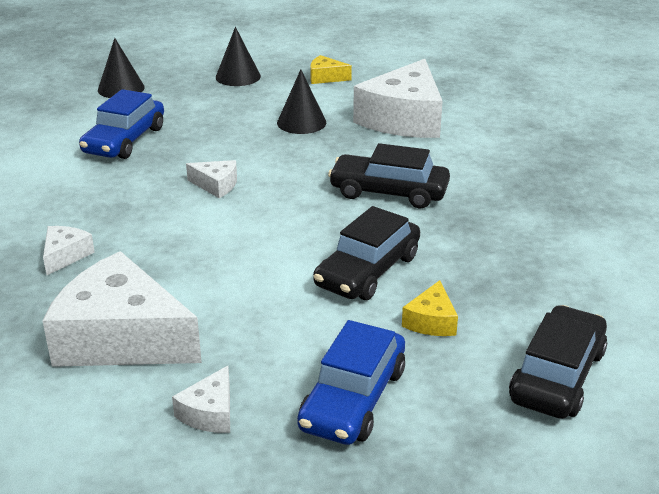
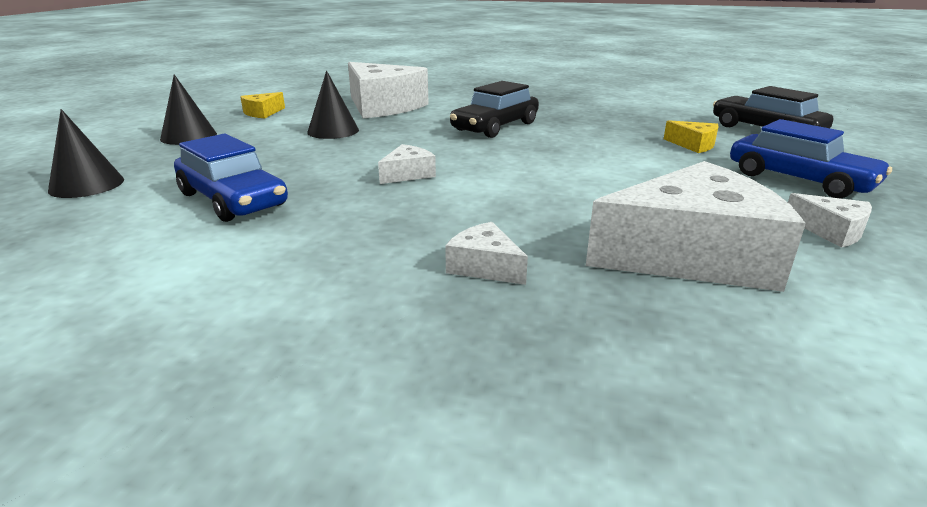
camera: 65 degrees left, 5 degrees down
(121, 338) = (692, 255): white cheese -> white cheese turned 150 degrees counterclockwise
(367, 271) = (612, 149): black car -> none

